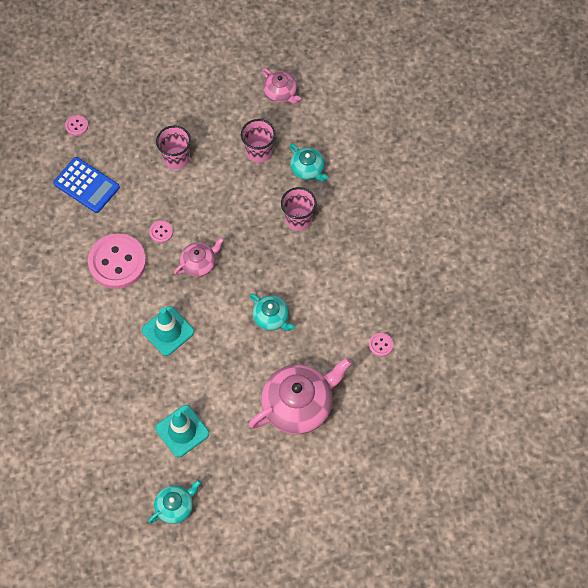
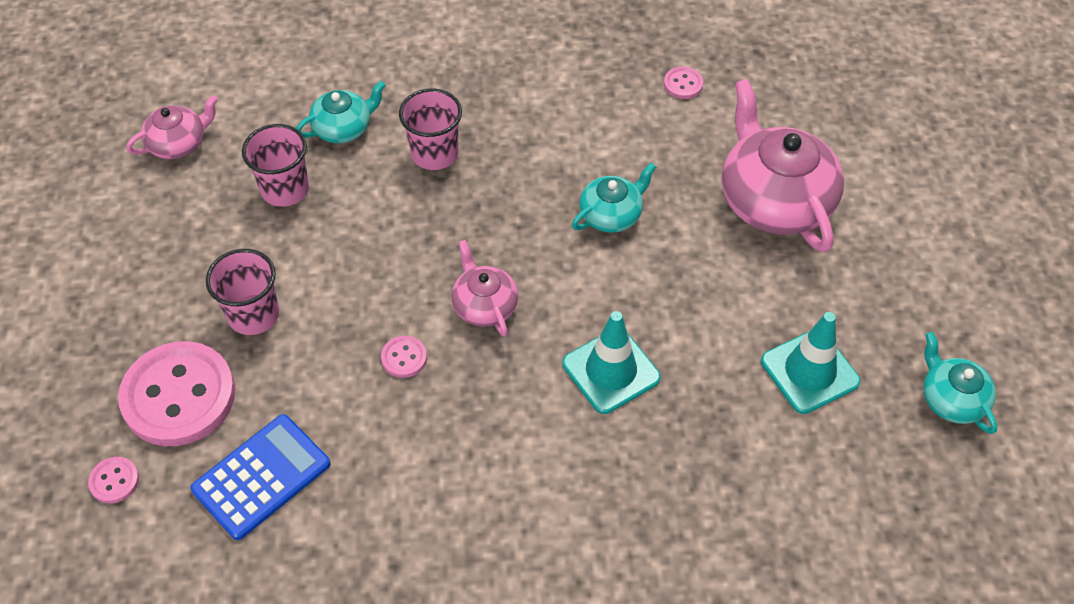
camera: 80 degrees left, 10 degrees down
(117, 262) = (450, 439): pink button -> pink button (179, 396)

